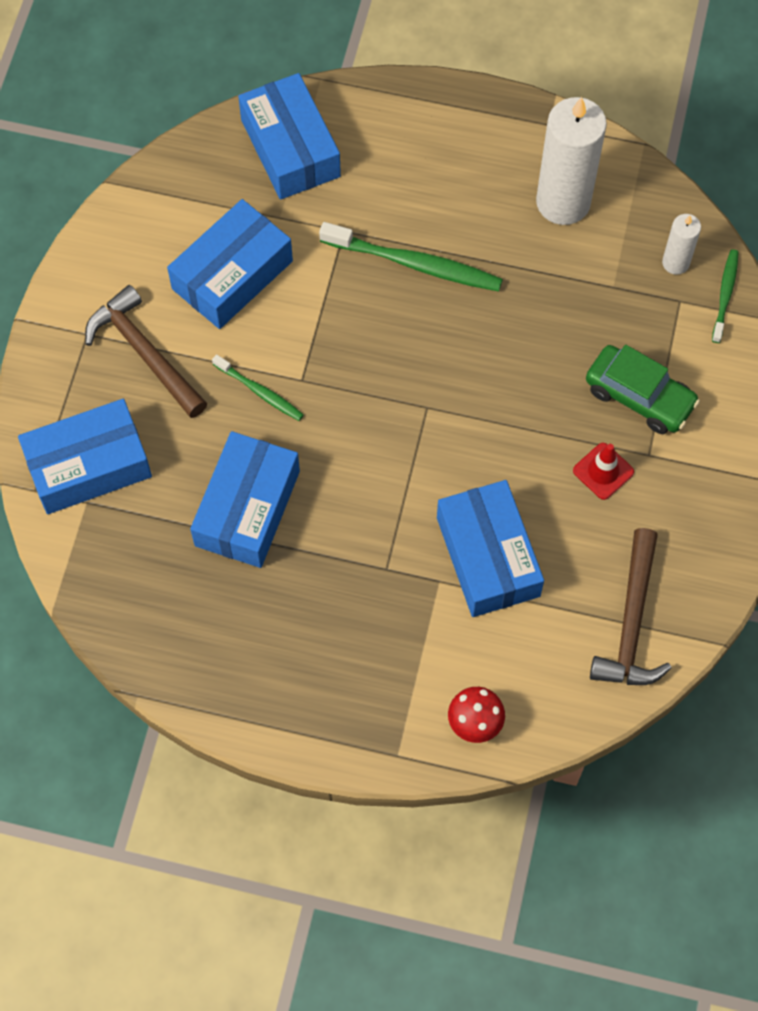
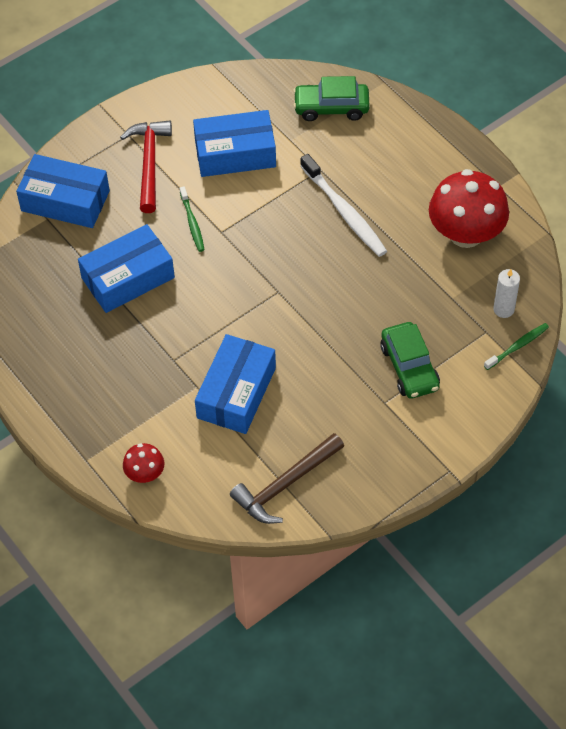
camera: 40 degrees right, 10 degrees down
(145, 353) = (149, 163): brown hammer -> red hammer
(290, 148) = (331, 108): blue box -> green car
(415, 264) = (344, 212): green toothbrush -> white toothbrush
(563, 202) = (466, 233): white candle -> red mushroom
(603, 471) = (348, 393): red traffic cone -> none

